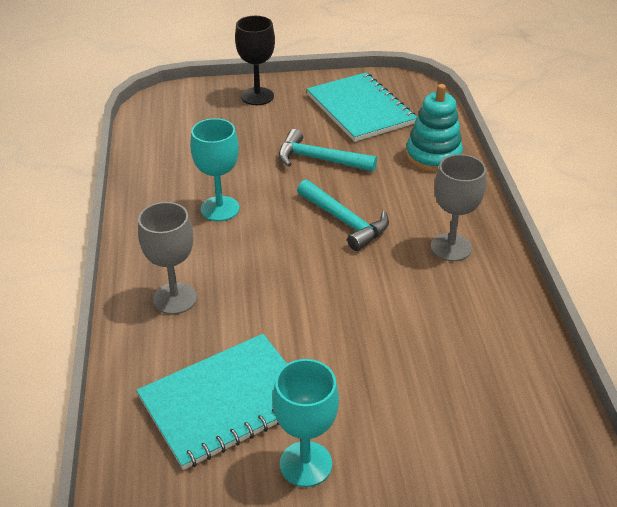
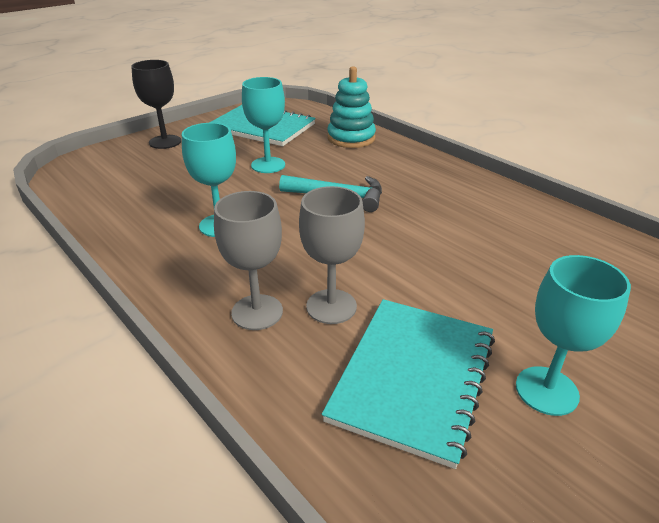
camera: 35 degrees left, 5 degrees down
(319, 159) = (268, 165): turquoise hammer -> turquoise goblet
(450, 247) = (435, 185): grey goblet -> grey goblet (331, 306)

